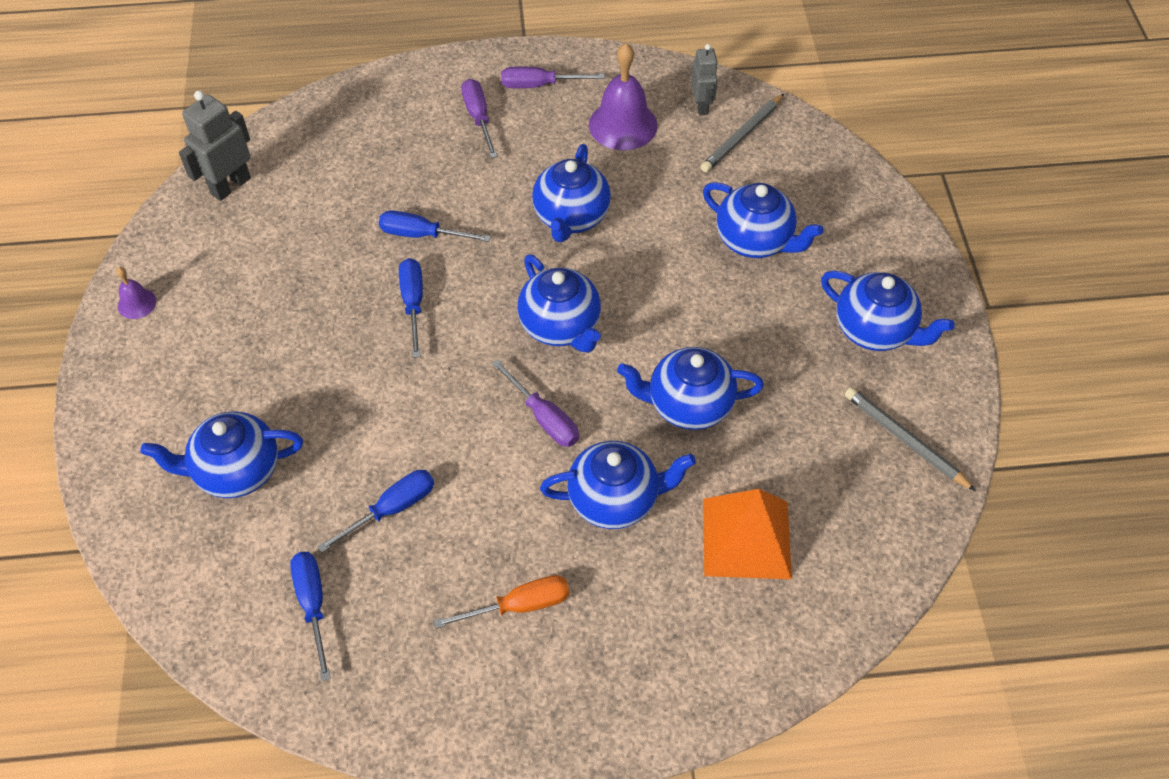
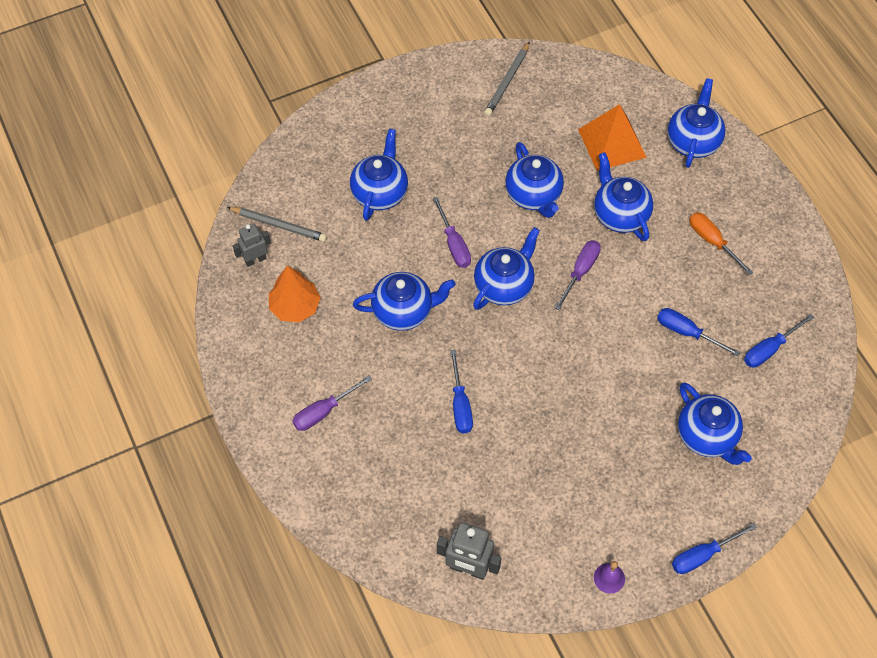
camera: 110 degrees left, 5 degrees up
(413, 303) = (525, 385): blue screwdriver -> blue screwdriver (703, 555)
(539, 85) = (271, 380): purple screwdriver -> purple screwdriver (454, 244)
(623, 125) = (295, 306): purple bell -> orange tree
(875, 330) = (430, 111): blue teapot -> blue teapot (693, 141)

